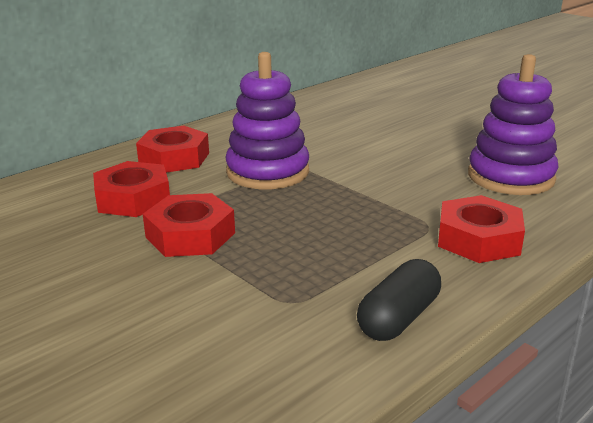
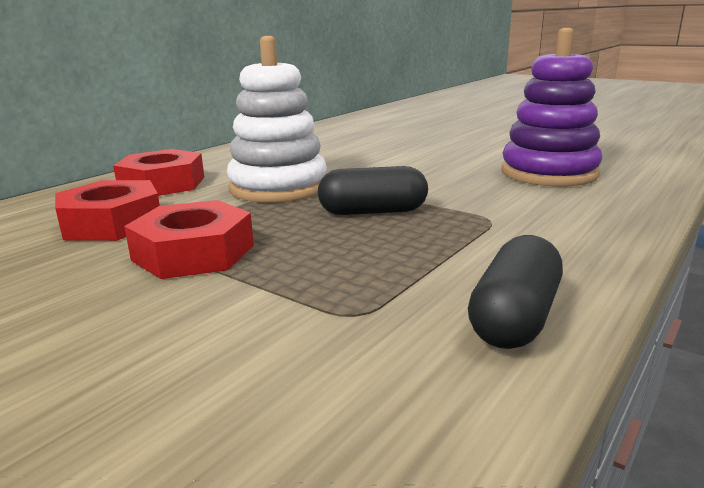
camera: 10 degrees left, 5 degrees down
(267, 172) = (278, 188): purple stacking toy -> white stacking toy
(336, 208) = (373, 212): none -> black capsule
(478, 239) = (555, 226): red nut -> none

